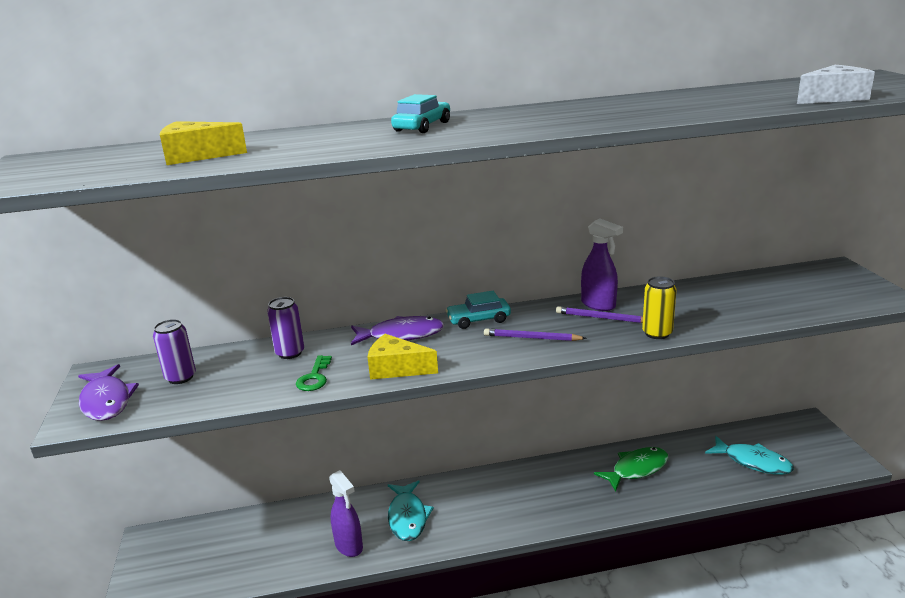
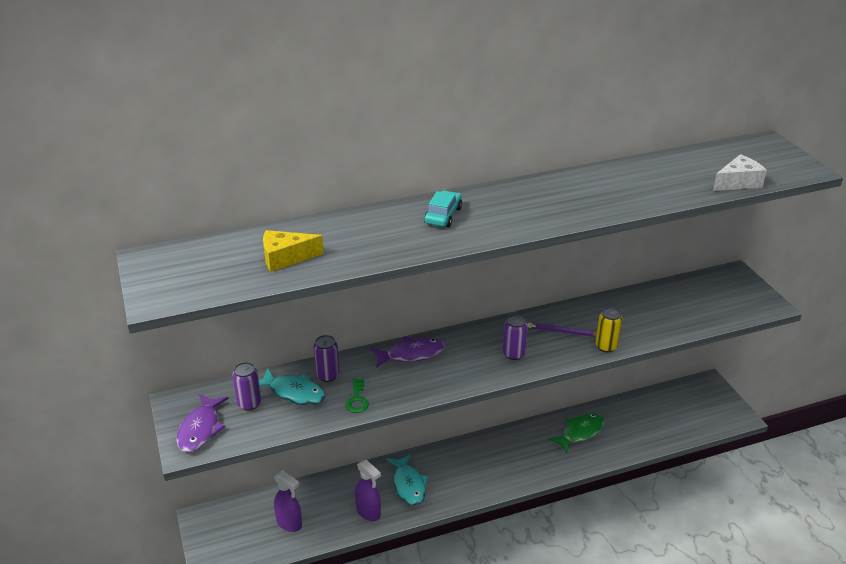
camera: 10 degrees left, 10 degrees up
(106, 401) = (200, 429): purple fish -> purple fish turned 45 degrees clockwise
(396, 369) = (418, 388): yellow cheese -> none
(478, 320) = (468, 336): turquoise car -> none
(532, 338) = (513, 354): purple pencil -> purple can
(598, 305) = (558, 318): purple spray bottle -> purple spray bottle (289, 523)
(753, 462) = (667, 421): turquoise fish -> turquoise fish (294, 393)

